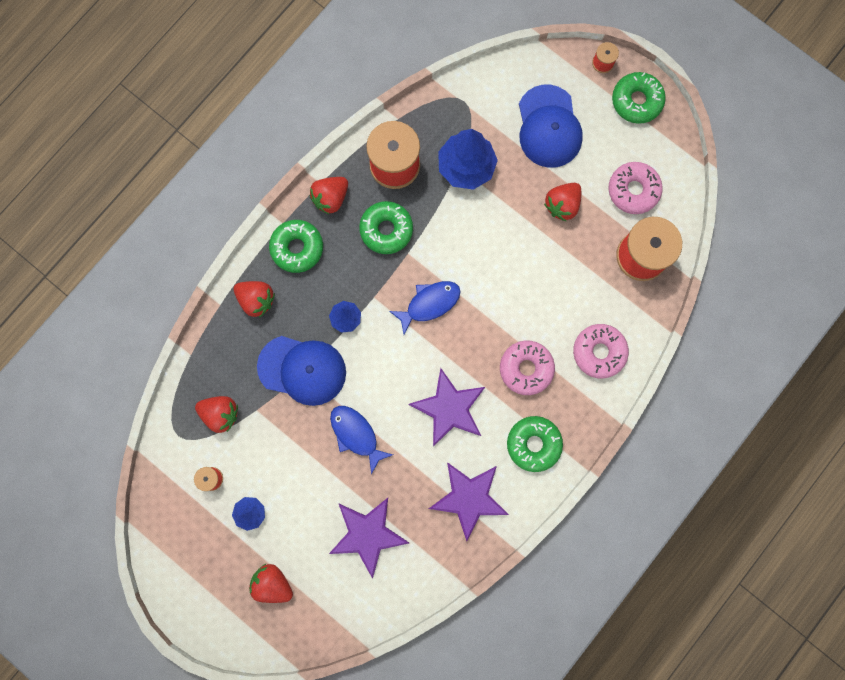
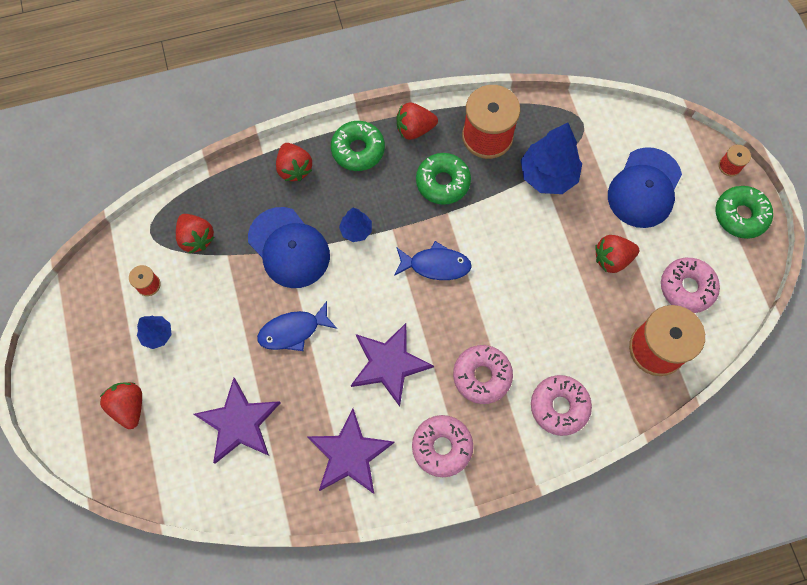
camera: 35 degrees right, 10 degrees down
(356, 434) = (293, 331): blue fish -> blue fish turned 105 degrees counterclockwise
(533, 444) = (442, 447): green donut -> pink donut

